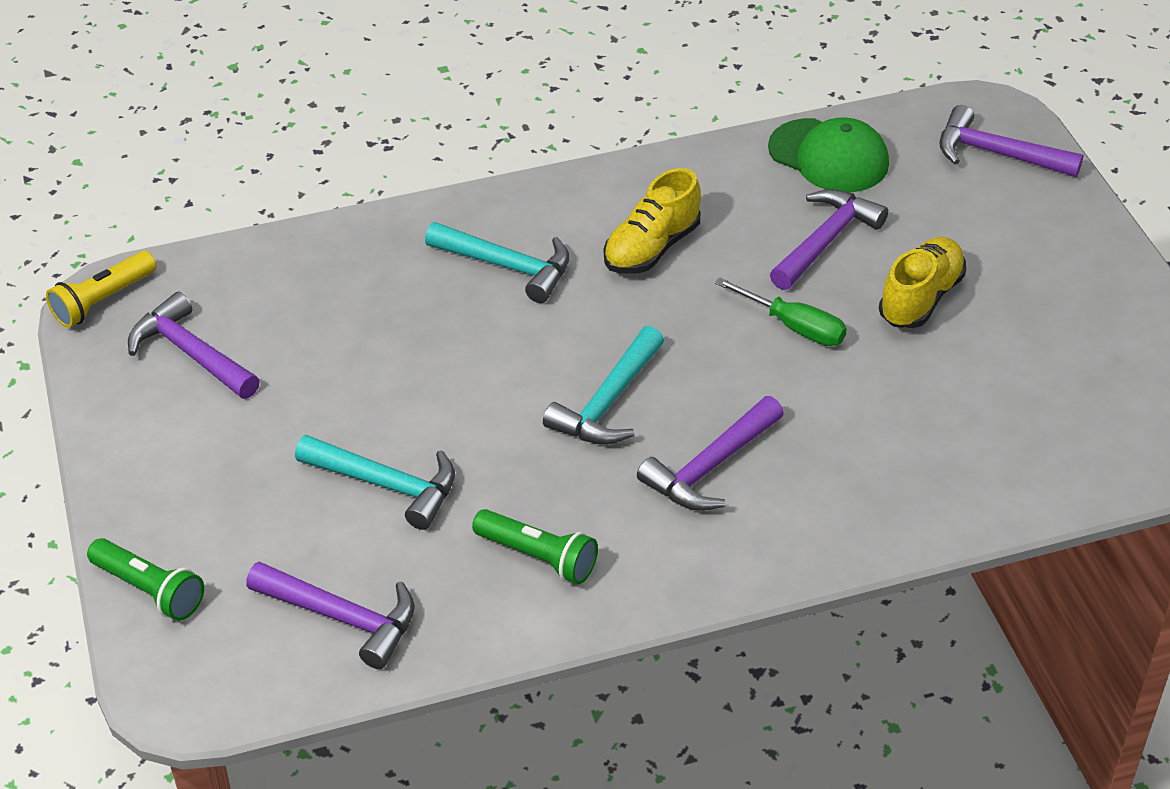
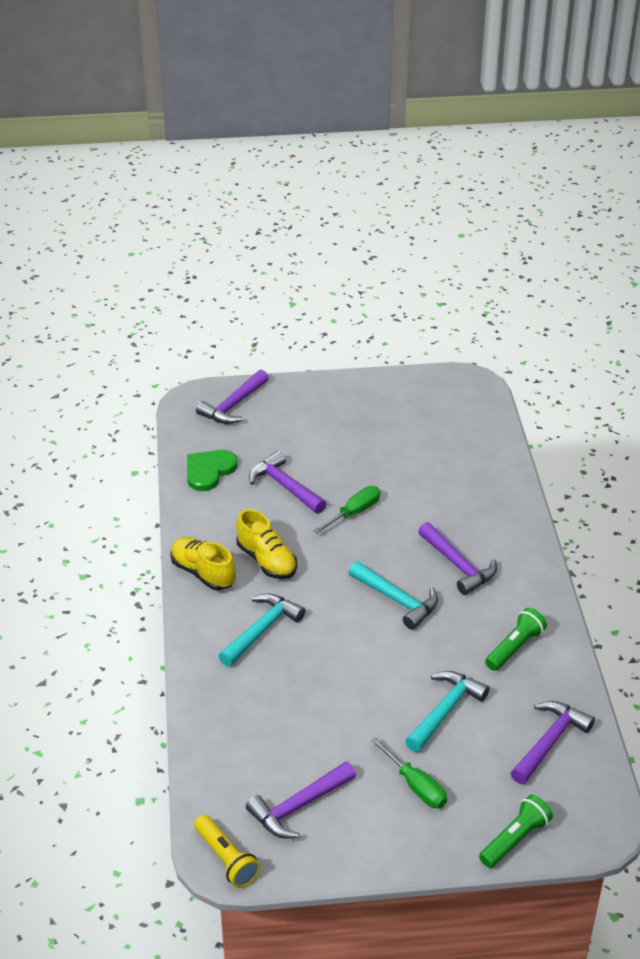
camera: 80 degrees left, 5 degrees down
(237, 469) = (416, 786): none -> green screwdriver
(828, 156) = (209, 471): green cap -> green heart
(920, 298) = (345, 459): yellow shoe -> yellow shoe (203, 573)

